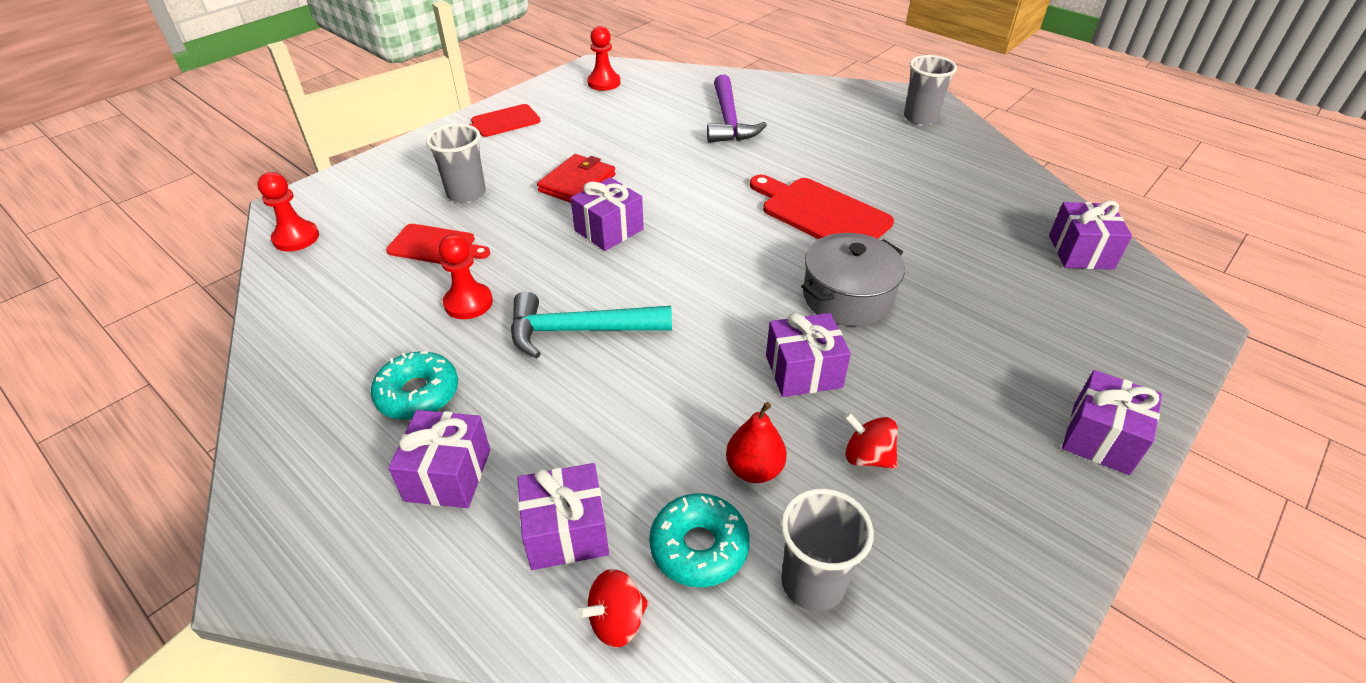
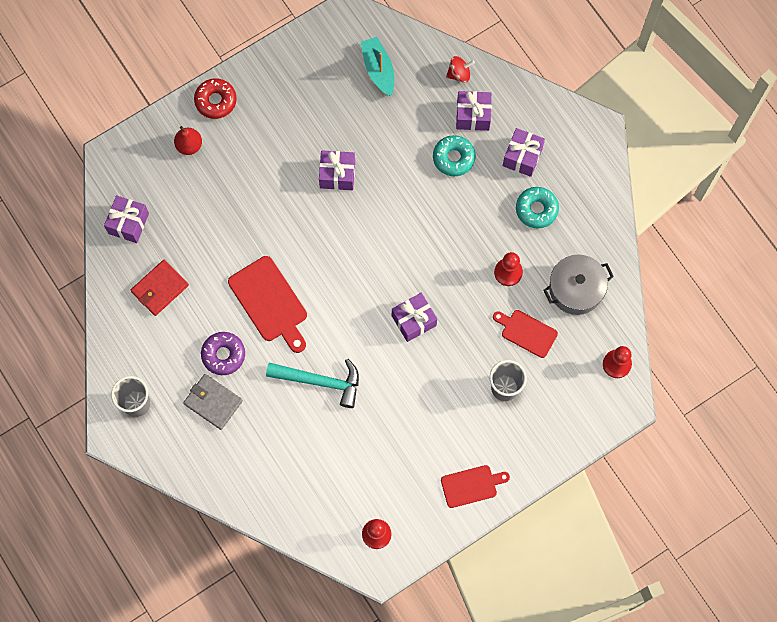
camera: 165 degrees left, 30 degrees up
(577, 183) = (425, 381): red wallet -> red wallet (160, 288)
(579, 331) = (448, 233): turquoise hammer -> turquoise hammer (320, 381)
(699, 547) = (419, 95): turquoise donut -> turquoise donut (453, 158)
(729, 120) = (289, 440): purple hammer -> none
(754, 469) = (383, 125): red pear -> red pear (189, 145)
(813, 583) = (378, 69): grey cup -> turquoise boat
(834, 131) = (213, 402): none -> grey wallet
(847, 297) = (289, 221): grey pot -> grey pot (576, 289)
(849, 163) = (223, 355): none -> purple donut
(867, 457) = (329, 118): red spinning top -> none
(1100, 438) = (216, 101): purple gift -> red donut

